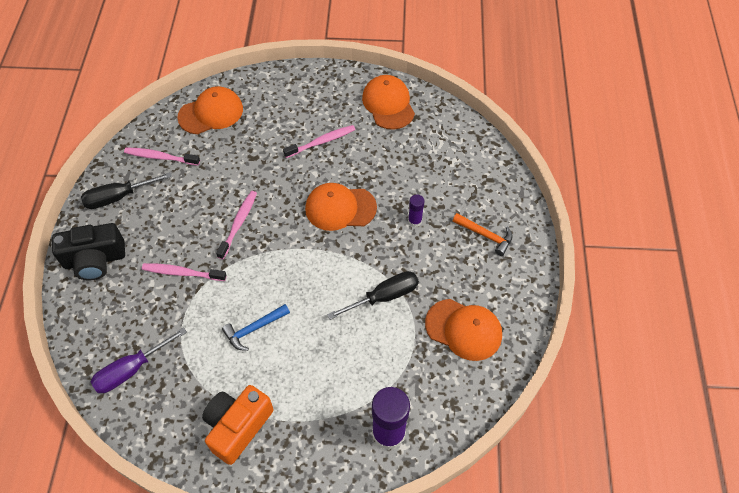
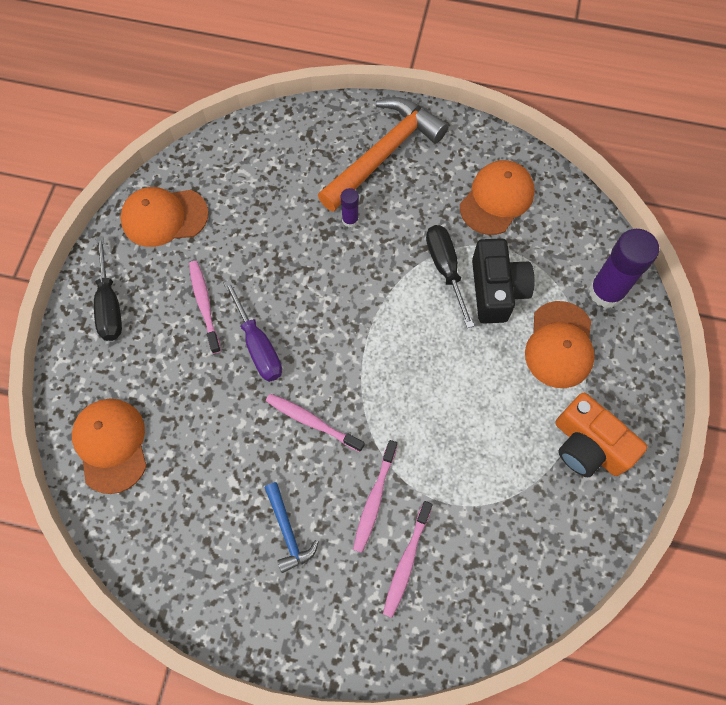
camera: 80 degrees left, 10 degrees up
(95, 260) = (333, 620): black camera -> black camera (496, 290)
(119, 197) = (231, 585): black screwdriver -> black screwdriver (110, 304)
(132, 369) = (504, 569): purple screwdriver -> purple screwdriver (258, 345)
(160, 157) = (174, 522): pink toothbrush -> pink toothbrush (406, 561)
(254, 329) = (467, 416): blue hammer -> blue hammer (288, 531)
(340, 208) = (314, 297): orange cap -> orange cap (559, 345)
(485, 235) = (384, 153): orange hammer -> orange hammer, size x2.06

